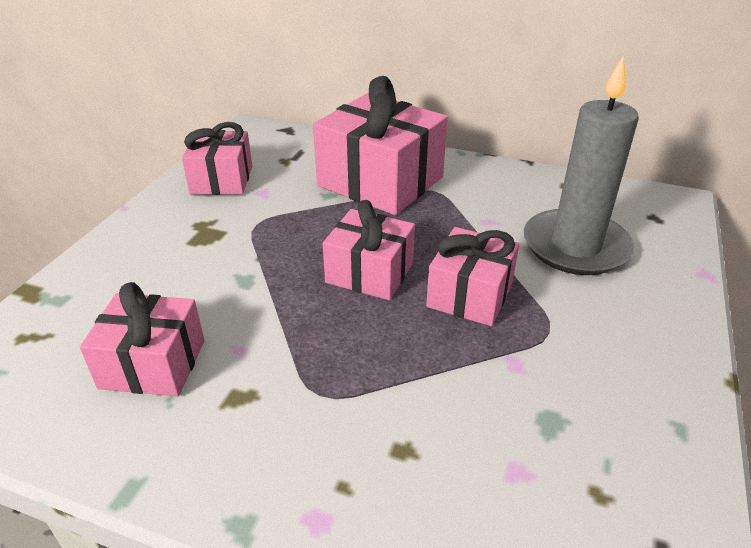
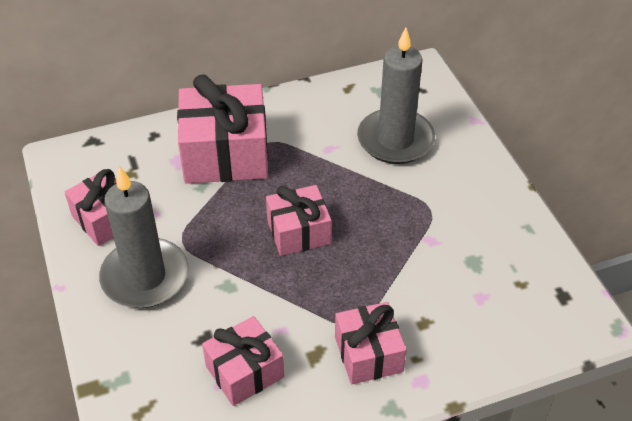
camera: 40 degrees left, 10 degrees up
(190, 234) = (145, 277): none -> grey candle
(470, 295) = (370, 211): pink gift -> pink gift (368, 354)

